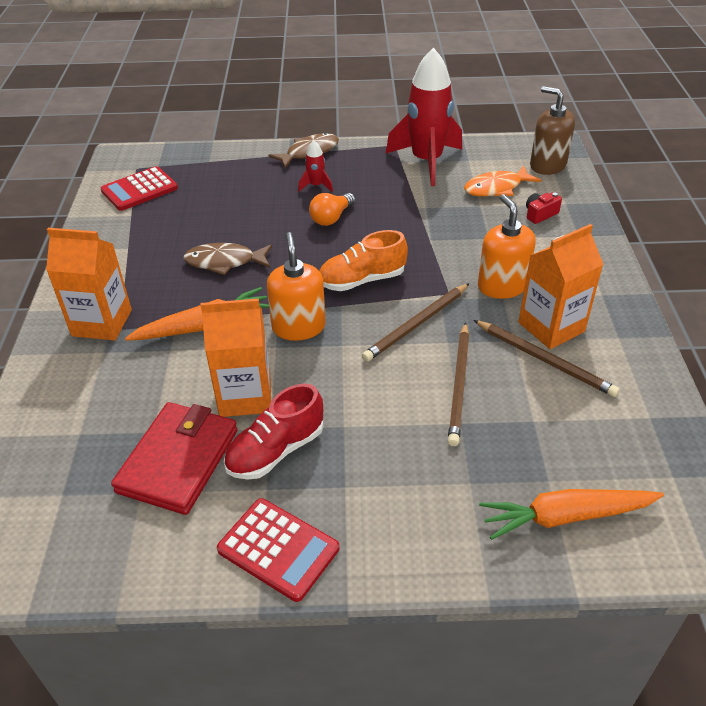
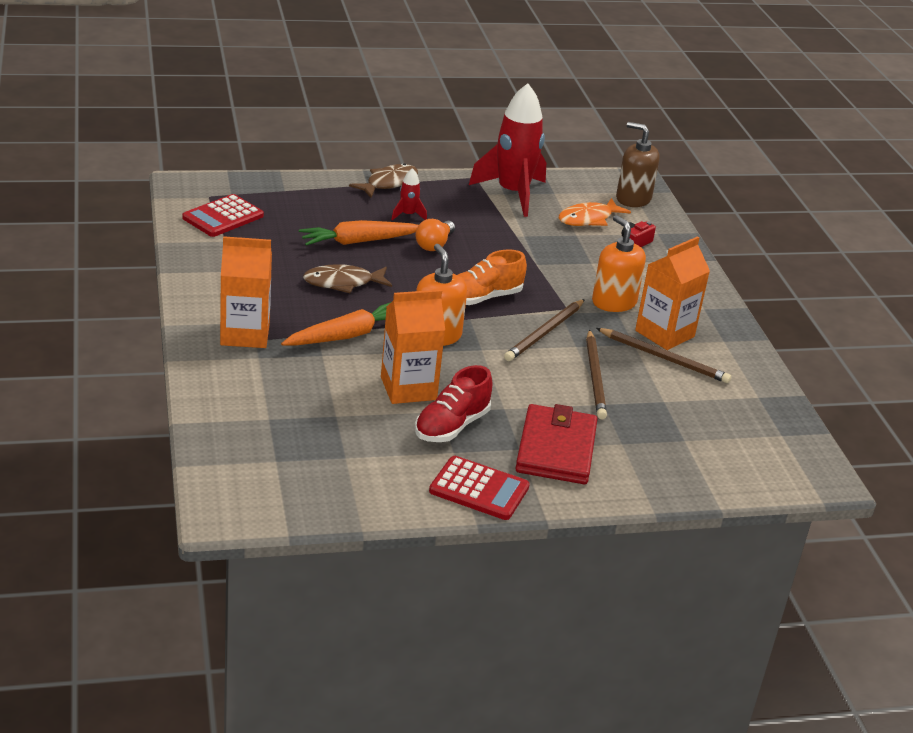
camera: 15 degrees left, 10 degrees down
(178, 460) = (369, 435): red wallet -> red wallet (556, 449)
(566, 516) = (702, 462): orange carrot -> orange carrot (359, 241)

